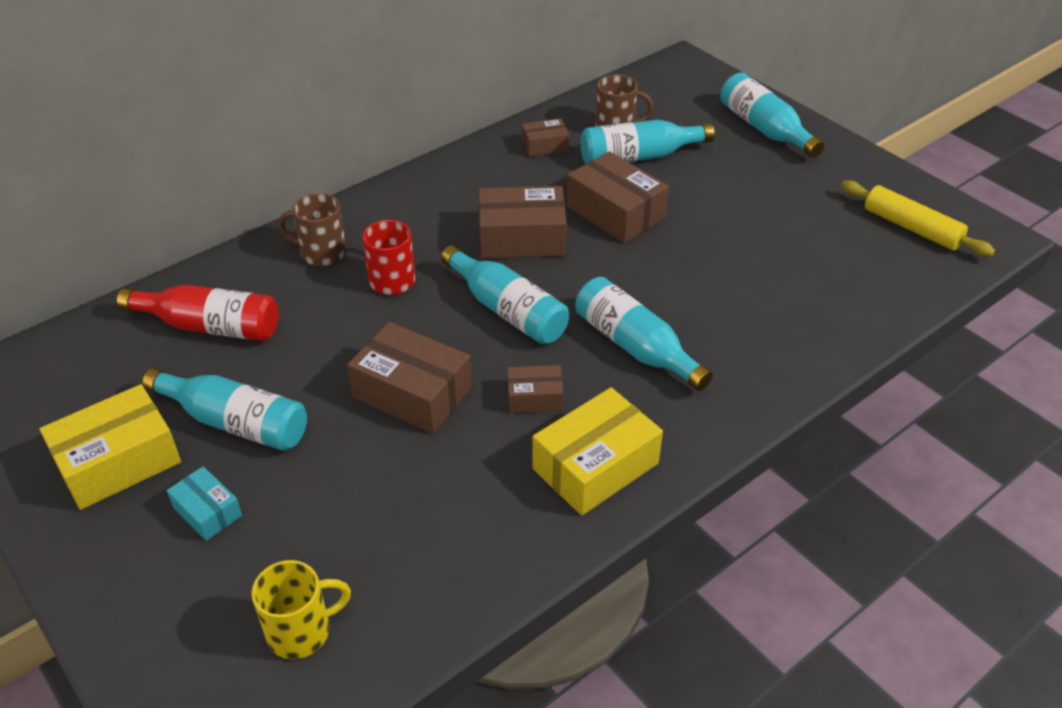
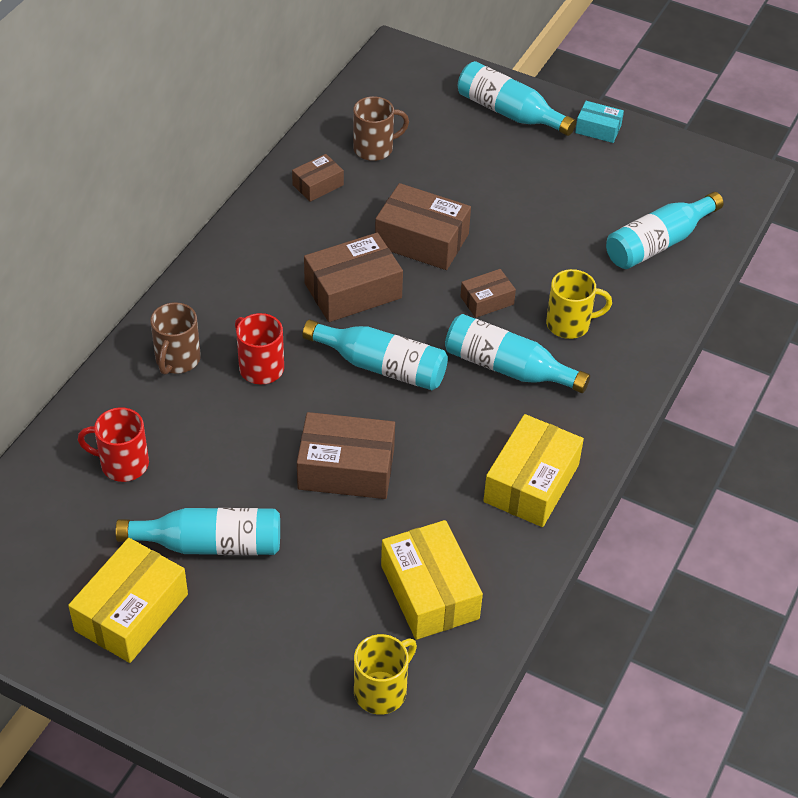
camera: 25 degrees left, 5 degrees up
(207, 511) = (240, 626): turquoise box -> turquoise box (598, 129)
(210, 326) = (123, 464): red bottle -> red mug
(322, 253) = (177, 360): brown mug -> brown mug turned 60 degrees counterclockwise
(418, 543) = (429, 592): none -> yellow box
(534, 398) = (450, 440): brown box -> brown box (487, 300)
(639, 157) = (411, 174): turquoise bottle -> turquoise bottle (658, 243)
(725, 324) = (570, 324): none -> yellow mug
(911, 228) = (678, 185): yellow rolling pin -> none

